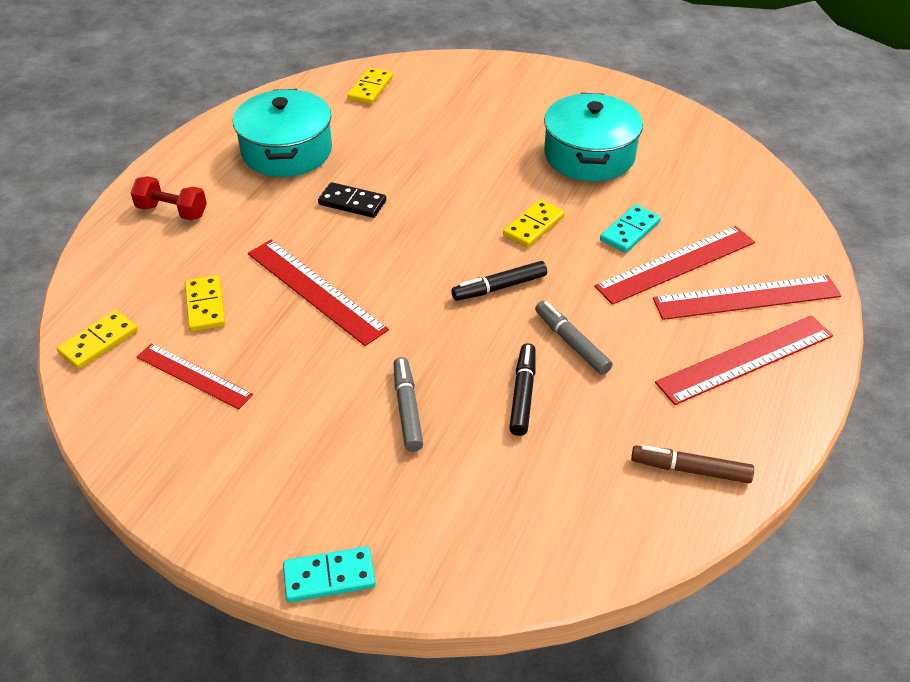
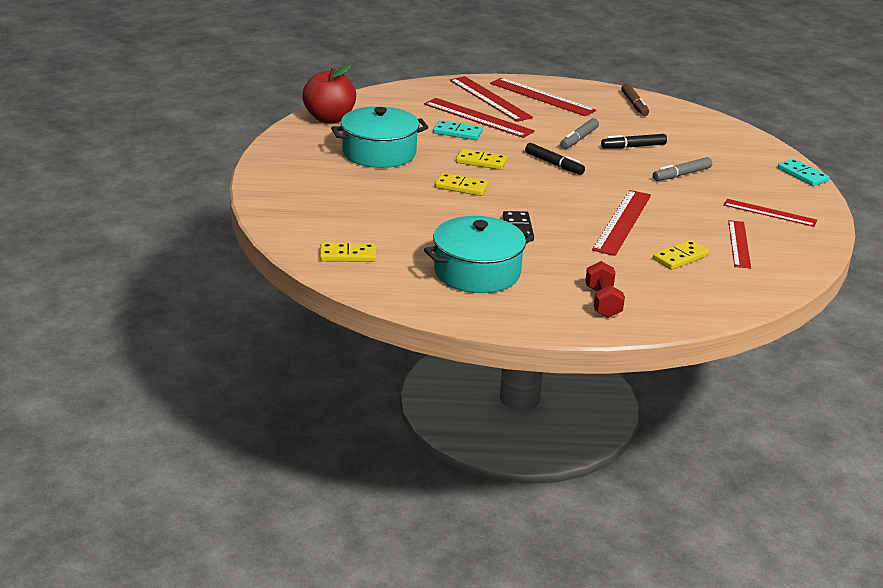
camera: 115 degrees left, 15 degrees down
(98, 342) = (756, 287): yellow domino -> yellow domino (461, 187)
(244, 455) = (769, 213): none -> red ruler
(701, 141) = (329, 119): none -> red apple

